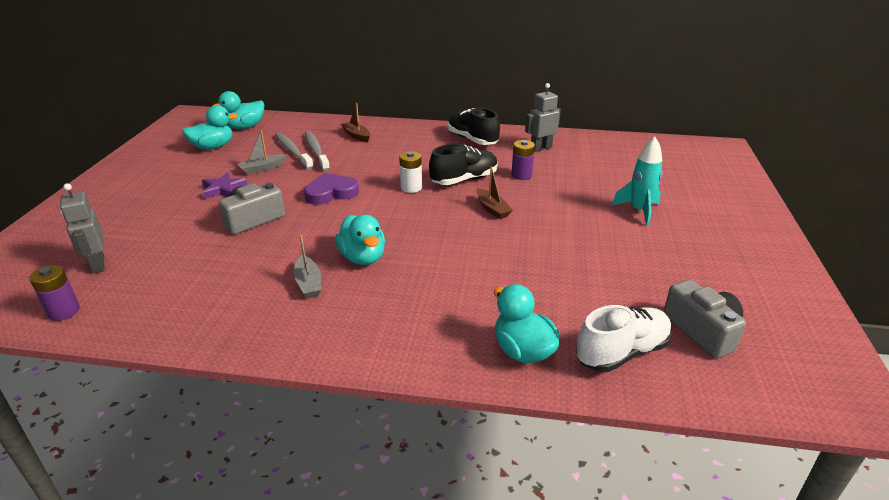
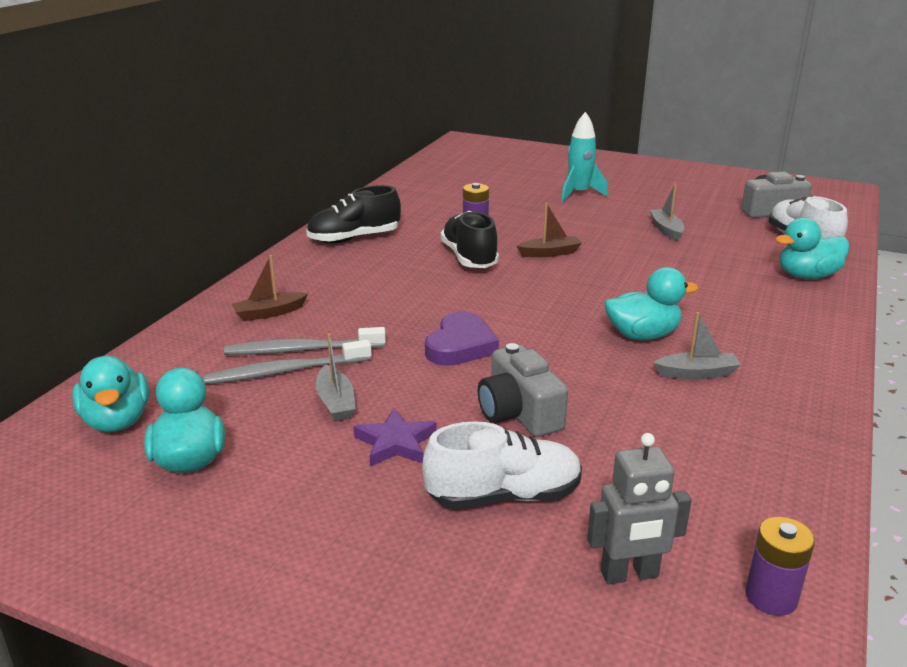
camera: 75 degrees left, 5 degrees down
(172, 223) = (504, 496): none -> white shoe
(331, 193) = (460, 345): purple heart -> purple heart turned 150 degrees counterclockwise
(411, 188) = (474, 290): white battery -> none
(541, 148) = (410, 208): grey robot -> none
(585, 261) = (666, 230): none -> grey boat

